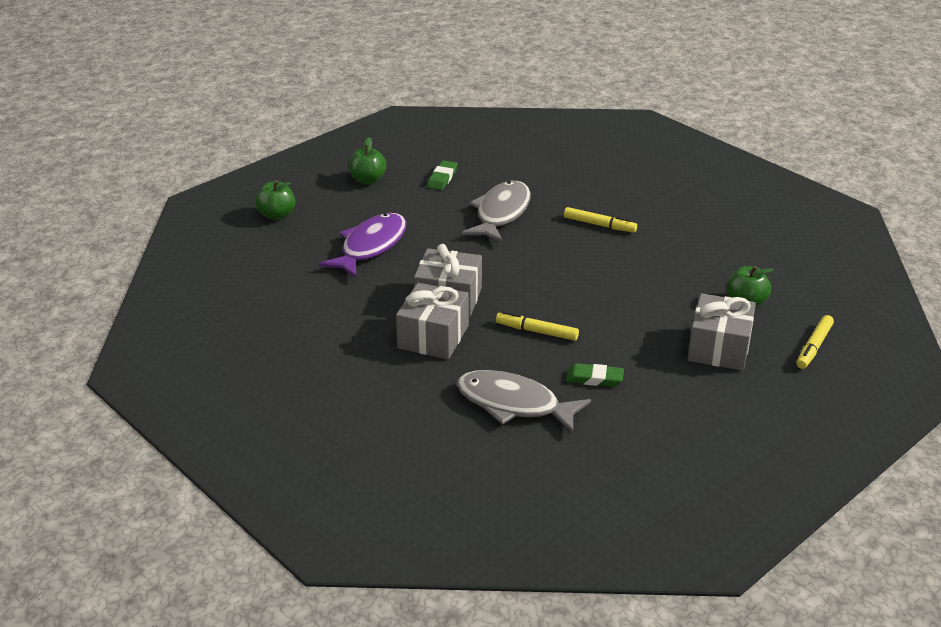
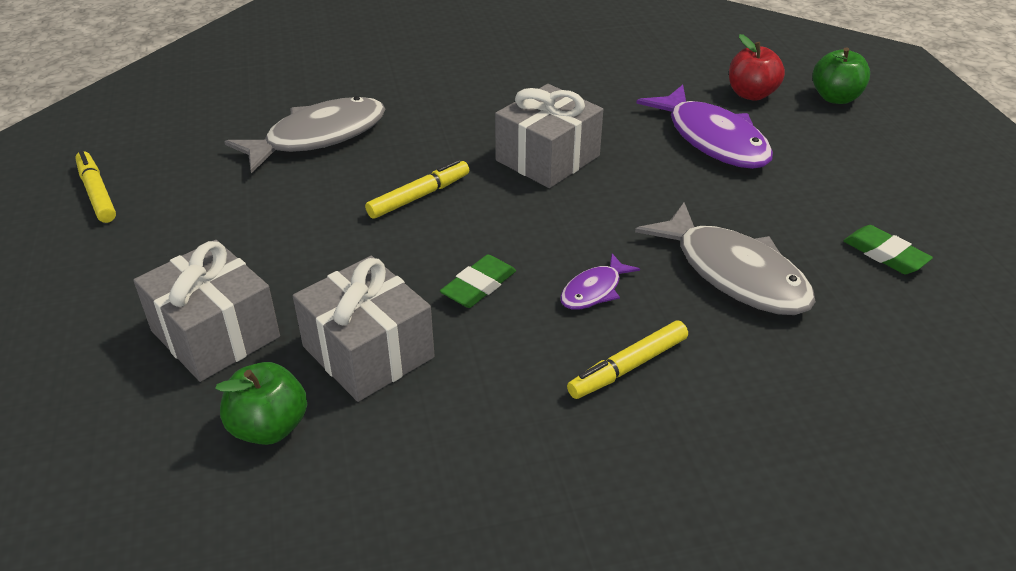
camera: 120 degrees right, 5 degrees up
(296, 245) = (751, 94): none -> red apple
(368, 180) = (908, 185): green apple -> none
(433, 337) = (483, 126): grey gift -> grey gift (368, 352)
(557, 247) = (594, 290): none -> purple fish
(594, 378) = (291, 203): green eraser -> green eraser (479, 286)
(814, 347) = (95, 440): yellow marker -> yellow marker (97, 193)

